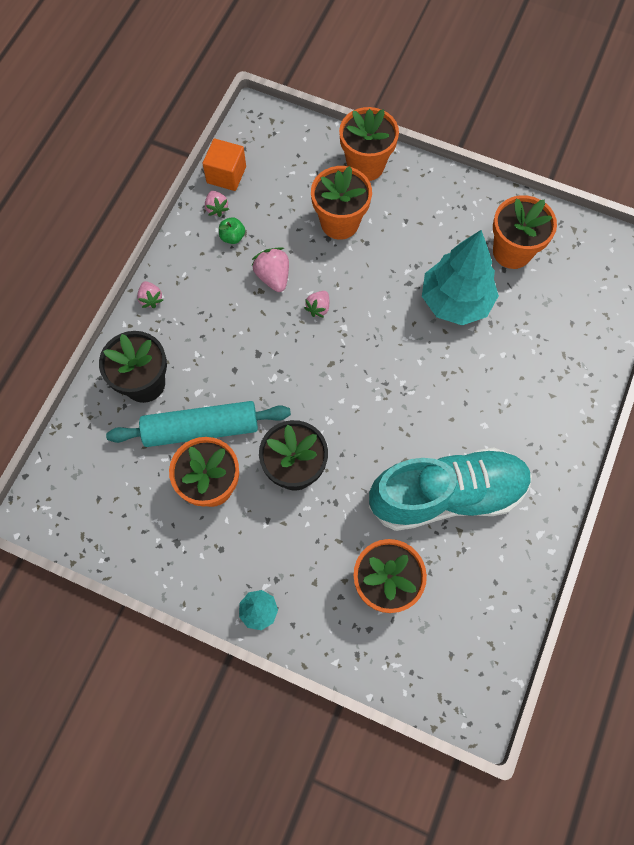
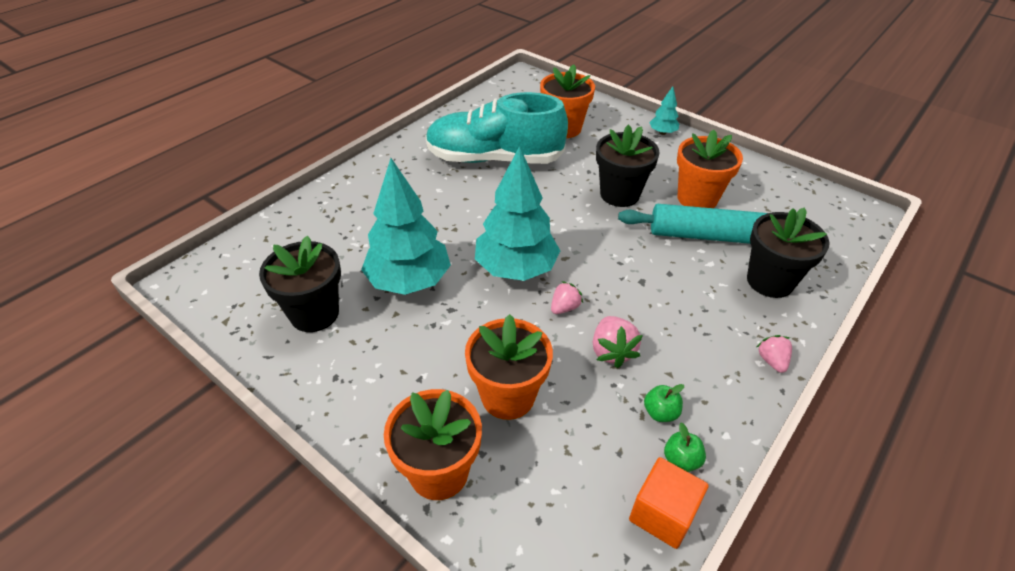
camera: 165 degrees left, 25 degrees down
(217, 208) = (681, 460): pink strawberry -> green apple
(370, 338) = (516, 269): none -> turquoise tree
(512, 251) = (314, 313): orange flower pot -> black flower pot

